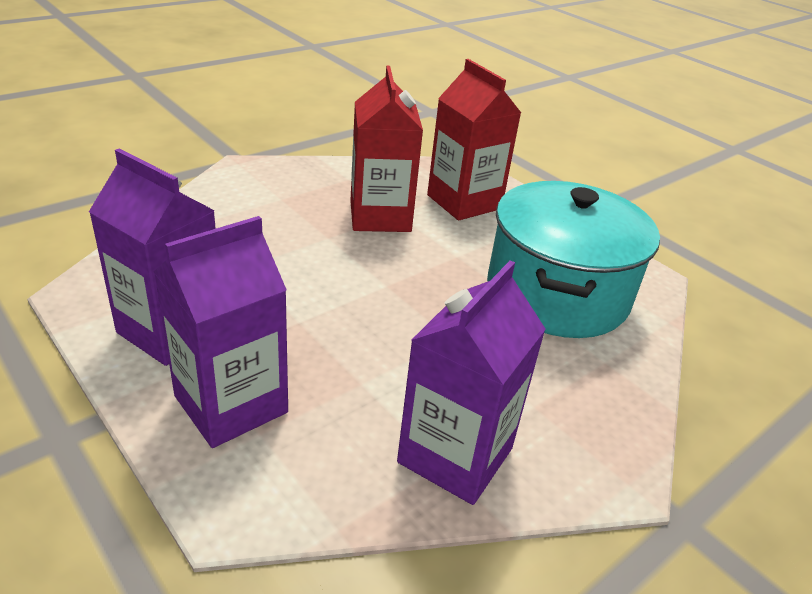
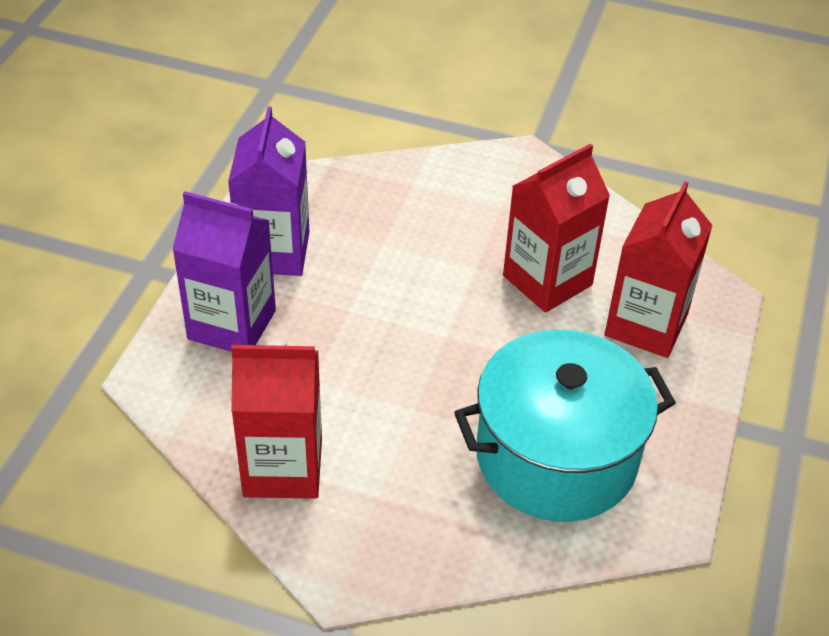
camera: 60 degrees right, 10 degrees up
(455, 455) = (283, 467): purple carton -> red carton

